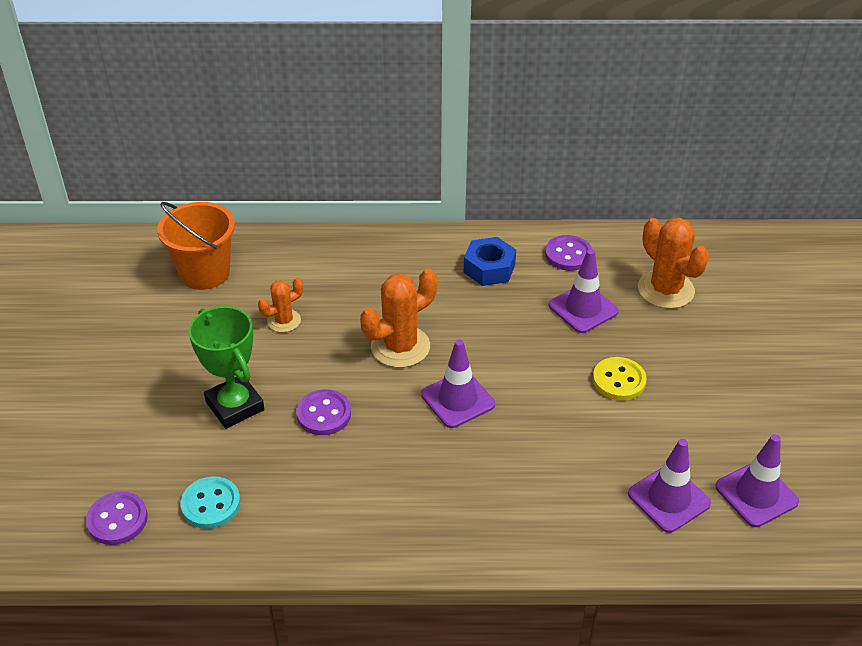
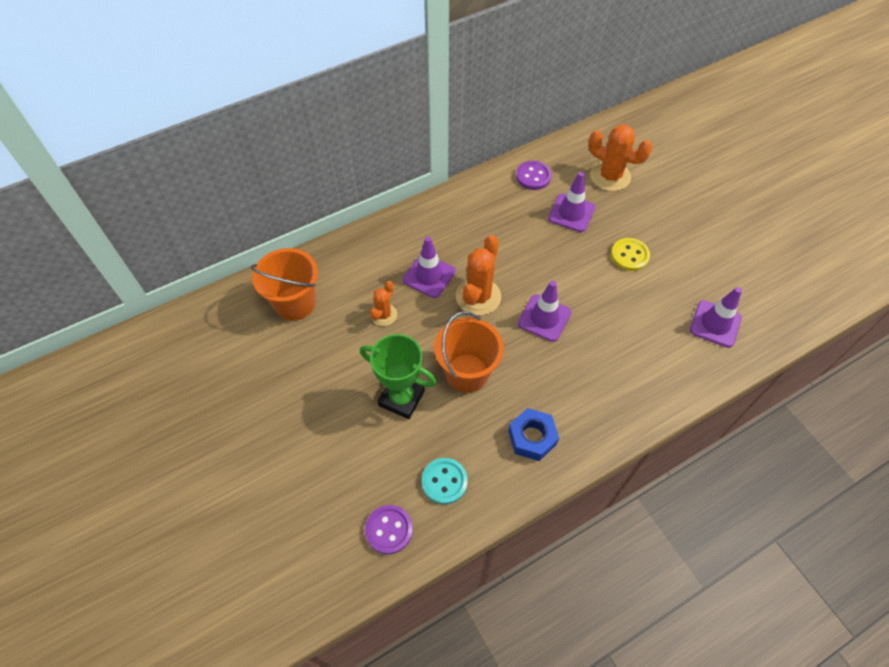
camera: 30 degrees left, 15 degrees up
(324, 414) = (467, 373): purple button -> orange bucket
(489, 268) = (491, 209): blue nut -> blue nut (532, 437)
(756, 494) = (758, 295): purple traffic cone -> purple traffic cone (429, 276)

